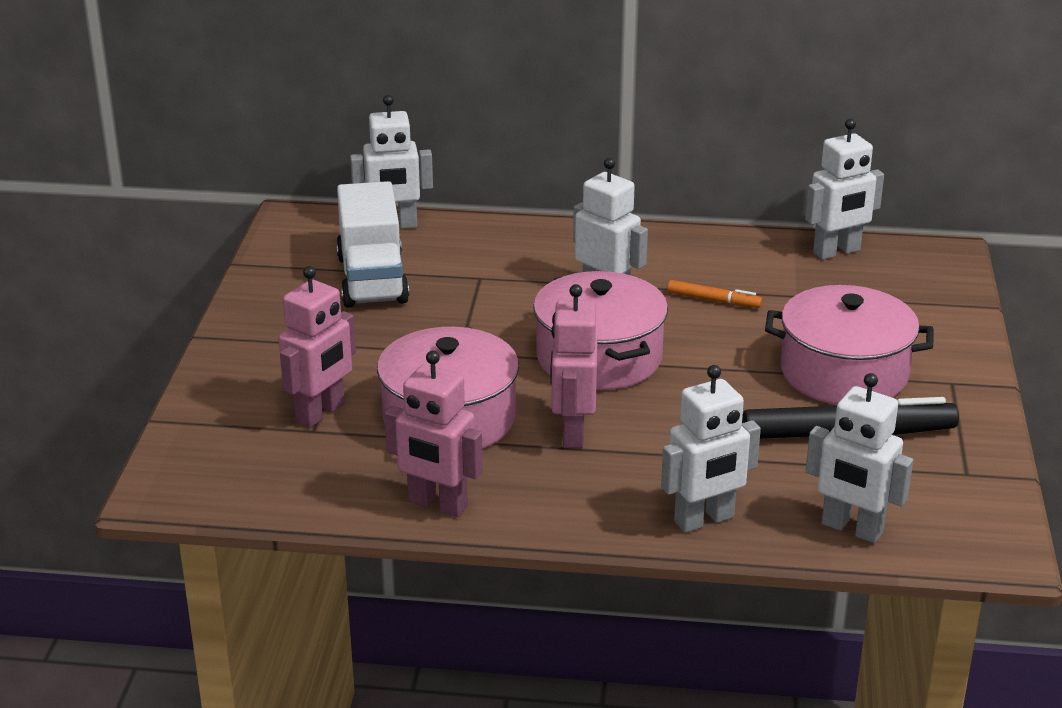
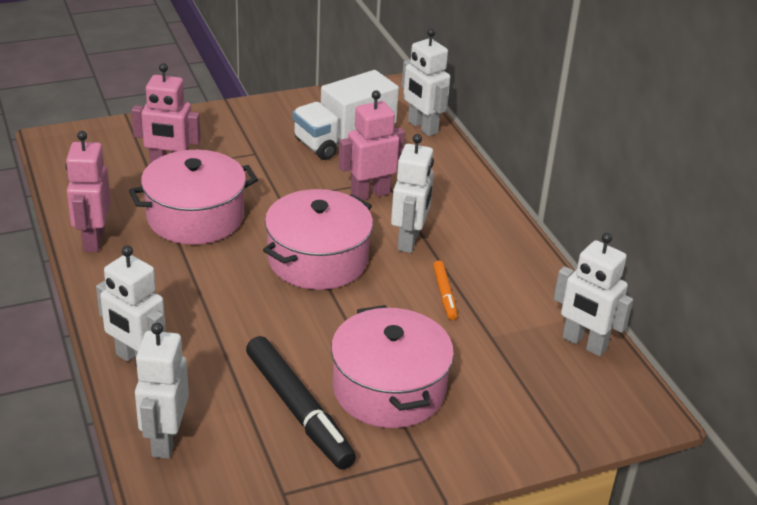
camera: 60 degrees right, 5 degrees up
(572, 432) = (211, 273): pink robot -> pink robot (370, 194)

